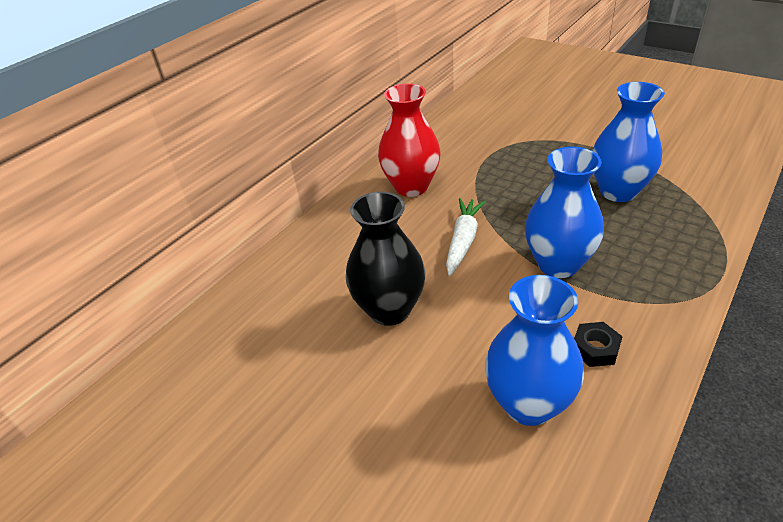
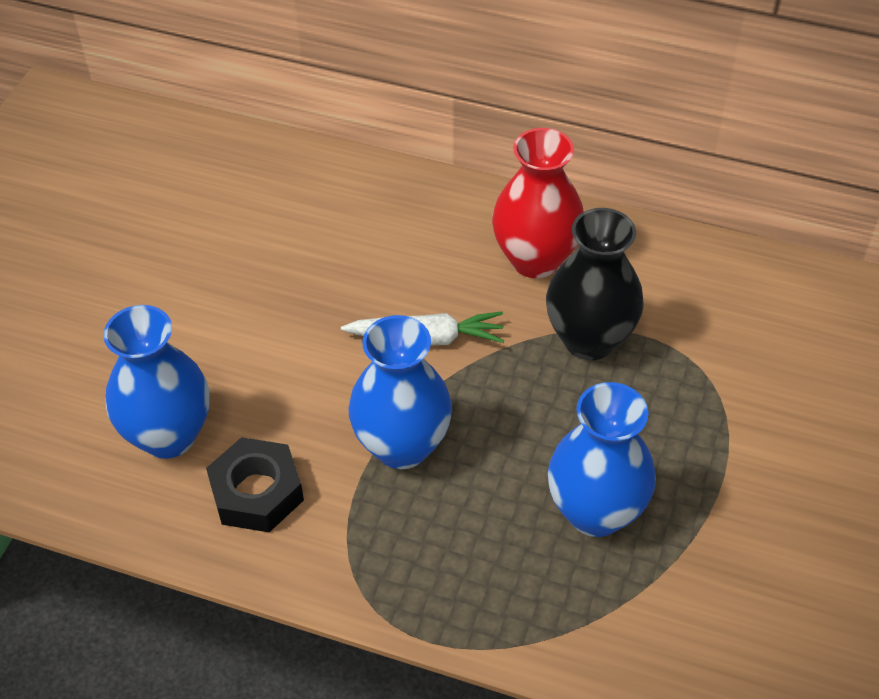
camera: 70 degrees right, 10 degrees up
(389, 309) = (285, 290): black vase -> black vase (589, 339)
(595, 348) = (257, 492): black nut -> black nut, size x1.63

